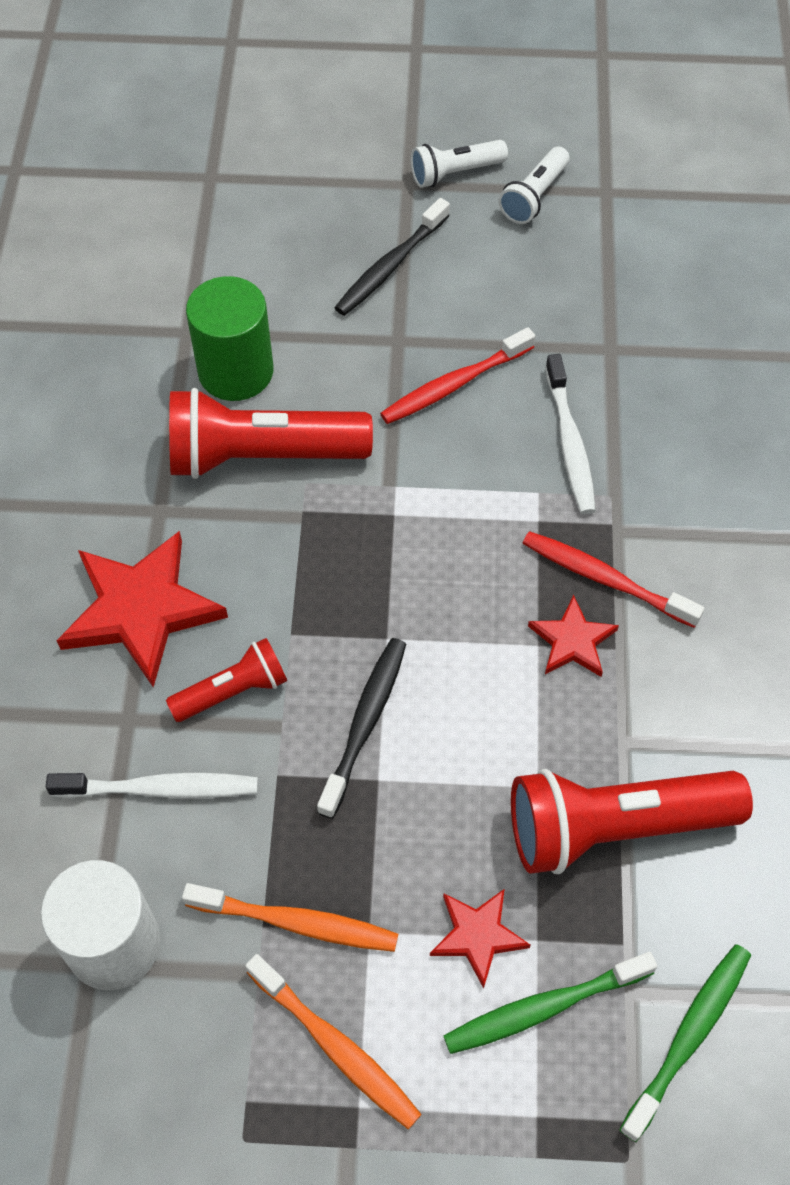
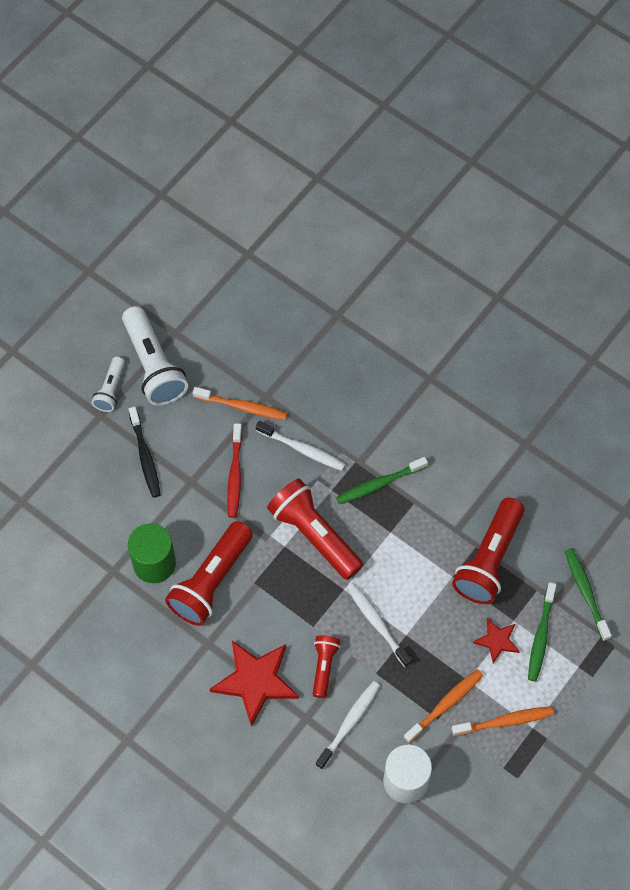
camera: 55 degrees left, 5 degrees up
(365, 723) = (377, 624): black toothbrush -> white toothbrush
(444, 543) = (314, 535): none -> red flashlight
(534, 197) = (153, 365): white flashlight -> white flashlight, size x1.86
(568, 330) = (242, 407): none -> orange toothbrush
(572, 641) = (398, 517): red star -> none
(605, 579) = (379, 484): red toothbrush -> green toothbrush

